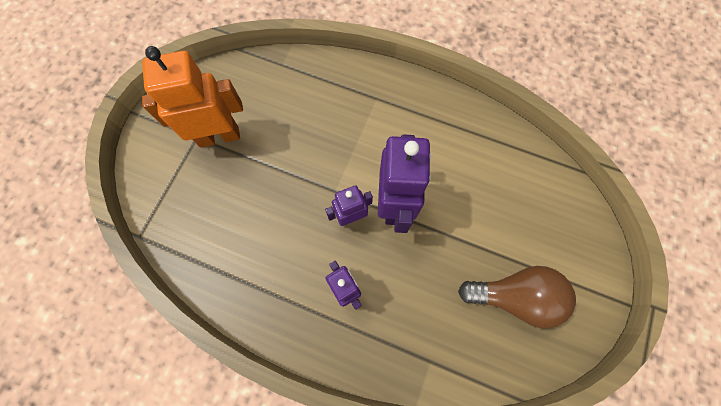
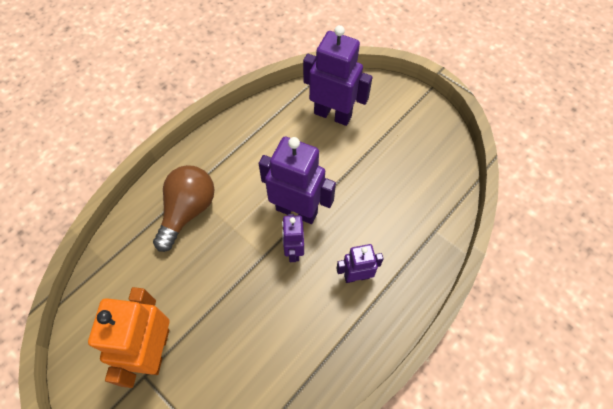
camera: 70 degrees left, 10 degrees down
(514, 296) = (403, 154): brown light bulb -> brown light bulb (188, 211)
(528, 200) = (333, 114): none -> purple robot

